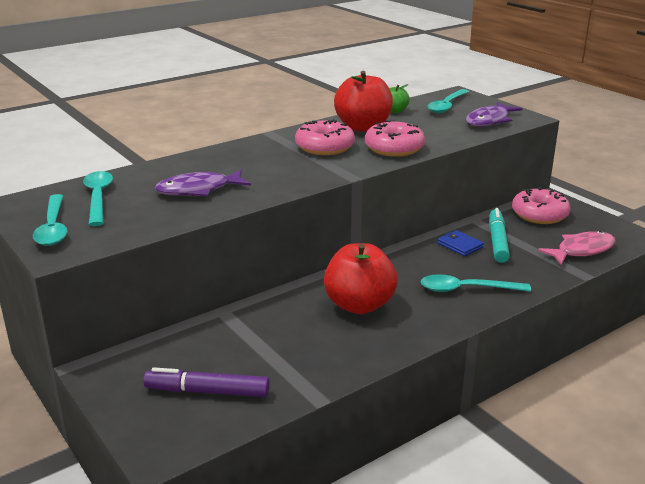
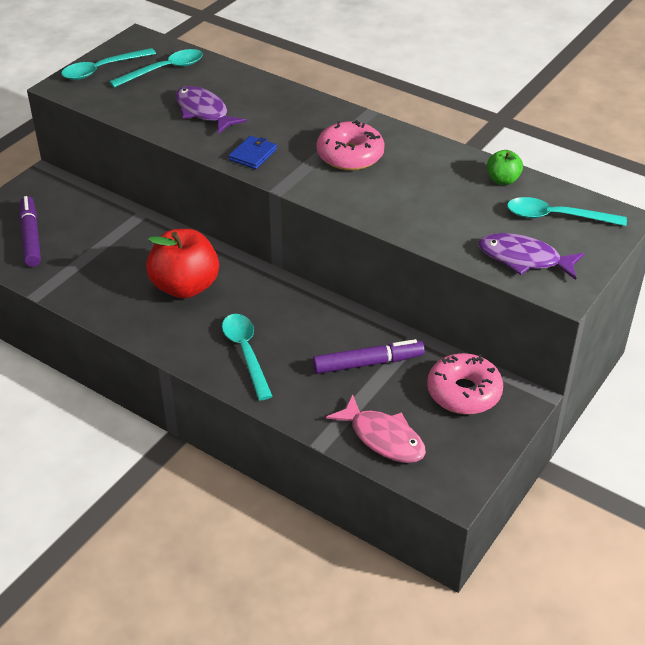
camera: 70 degrees right, 15 degrees up
(363, 127) = (429, 168): red apple -> none
(394, 148) = (376, 201): pink donut -> none
(460, 245) = (341, 335): blue wallet -> blue wallet (253, 155)
(497, 241) = (368, 363): turquoise marker -> purple marker

